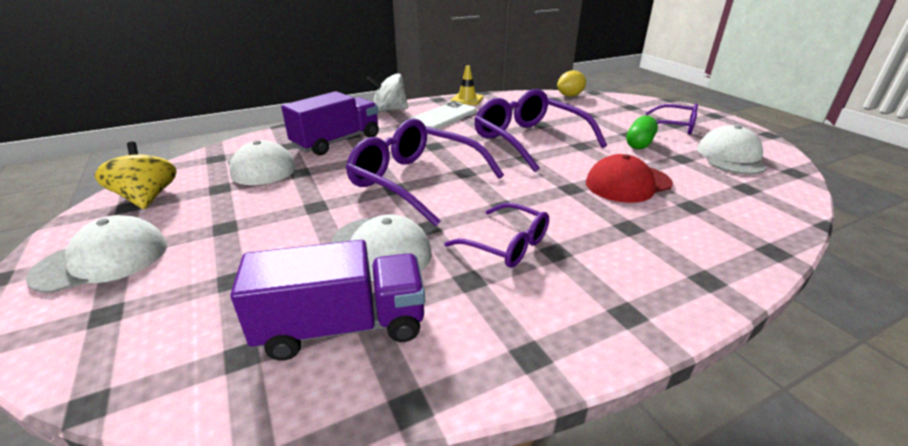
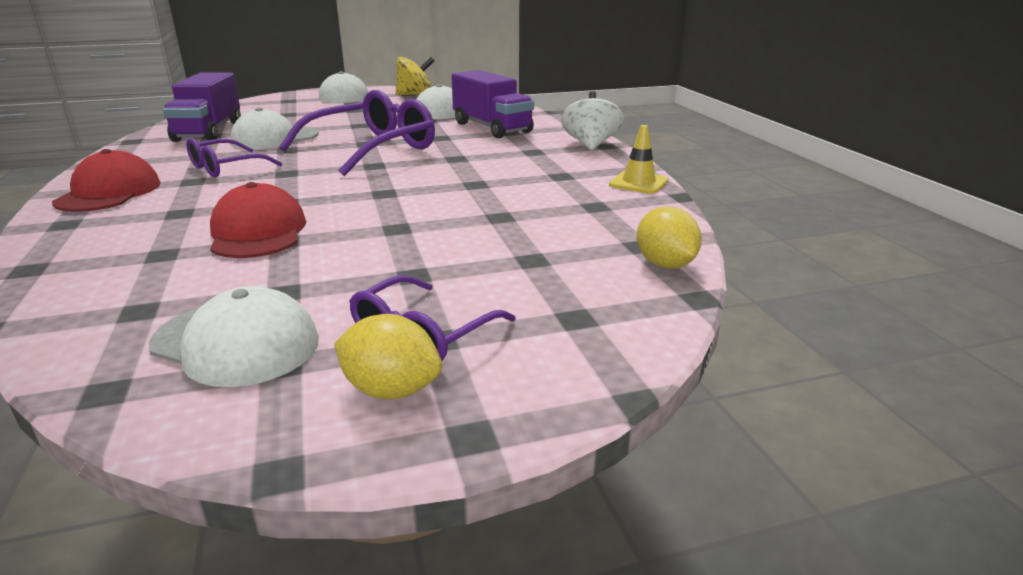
camera: 100 degrees right, 5 degrees down
(443, 117) = (556, 166): white phone -> none
(529, 140) = (440, 201): purple glasses -> none
(625, 293) = (109, 192): none -> red cap
(639, 143) = (369, 272): green capsule -> none
(712, 127) = (391, 390): none -> yellow lemon

